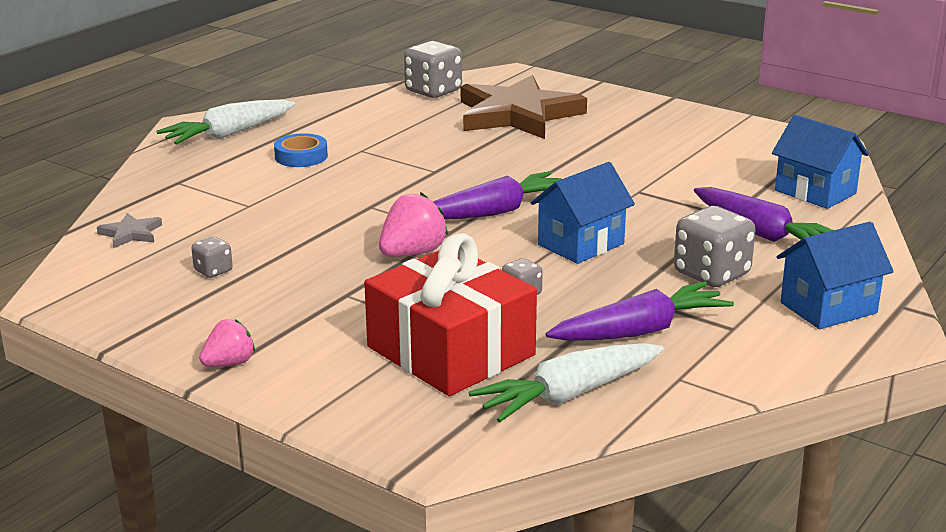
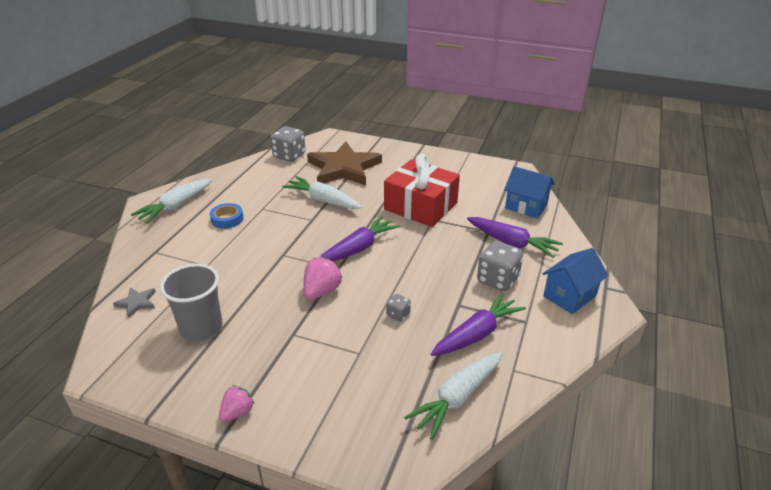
camera: 15 degrees left, 10 degrees up
(213, 271) = (201, 328): grey dice -> grey cup
(450, 351) = (373, 373): red gift -> red gift (420, 206)
(464, 150) = (323, 200): none -> white carrot
(581, 244) = (417, 267): blue house -> none

